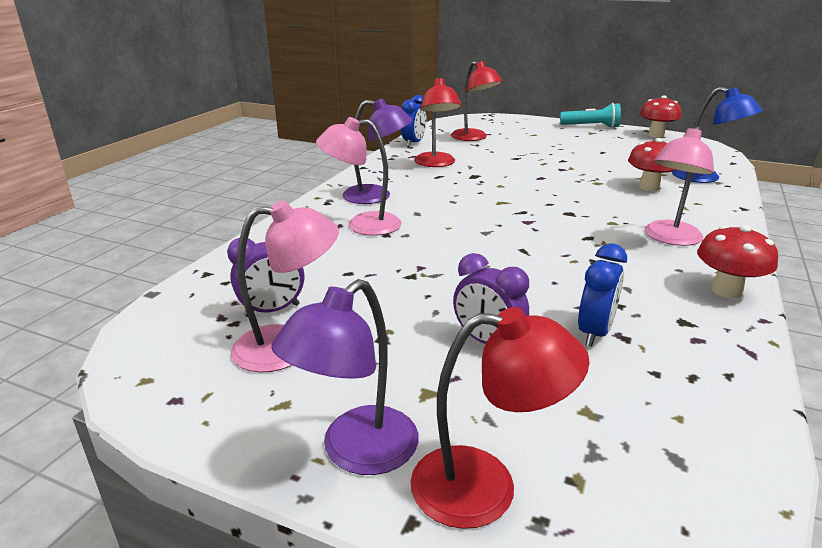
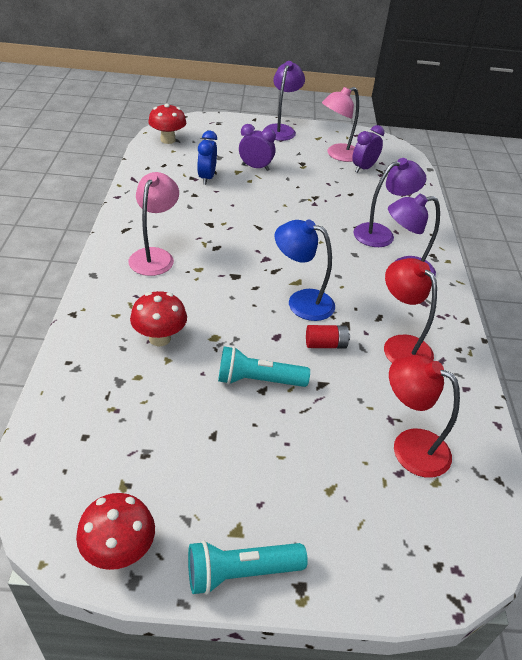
camera: 155 degrees right, 15 degrees up
(362, 225) = (381, 234): pink lamp -> purple lamp
(413, 143) = (472, 402): blue clock -> none
(485, 487) = (236, 127): red lamp -> none
(500, 170) = (325, 344): none -> red battery
(565, 163) = (258, 380): none -> turquoise flashlight
(705, 178) = (88, 376): blue lamp -> blue lamp (301, 301)
(726, 291) = (130, 213): red mushroom -> red mushroom (168, 140)

